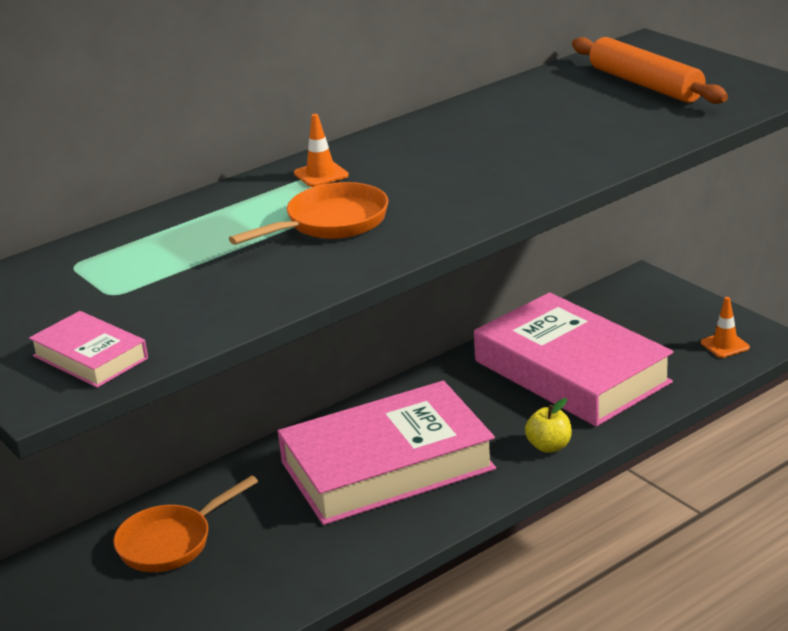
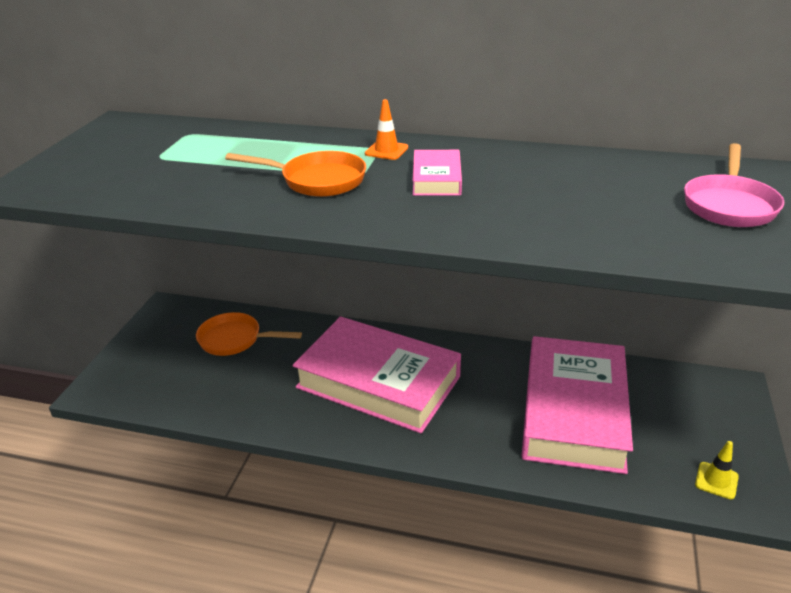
camera: 50 degrees right, 5 degrees up
(90, 357) = (73, 181): pink book -> pink book (436, 179)
(549, 446) = (473, 447): yellow apple -> none
(645, 84) = (729, 205): orange rolling pin -> pink pan
(725, 345) = (716, 480): orange traffic cone -> yellow traffic cone

